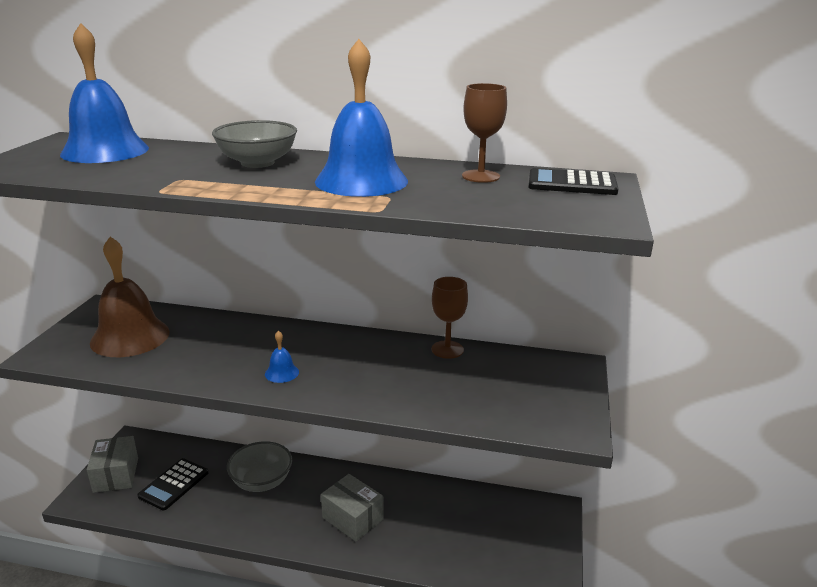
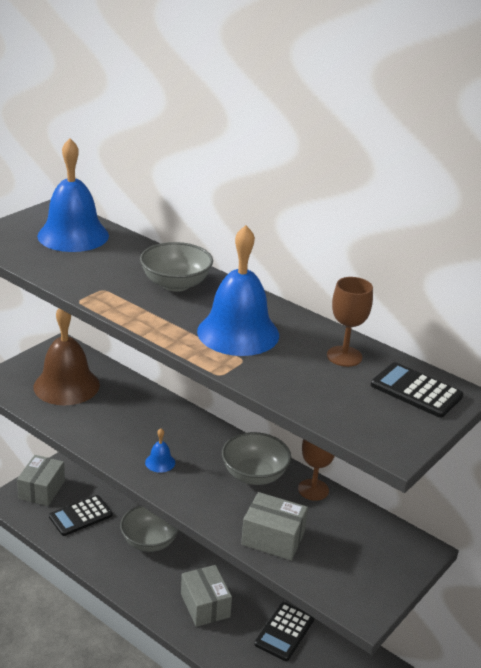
camera: 25 degrees right, 5 degrees up
(384, 355) = (254, 475): none -> grey bowl
(441, 511) = (284, 632): none -> black calculator
(445, 400) = (273, 538): none -> grey box

